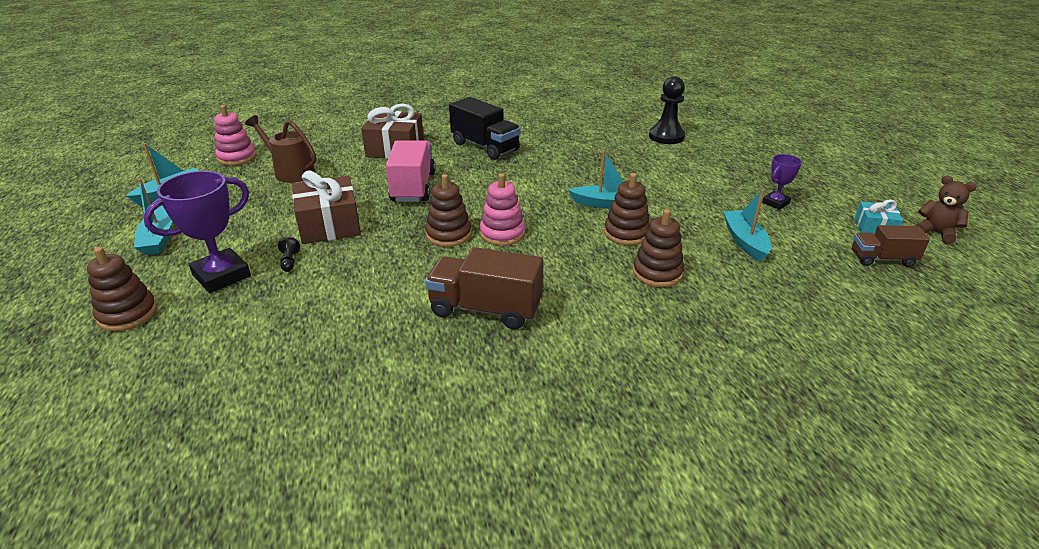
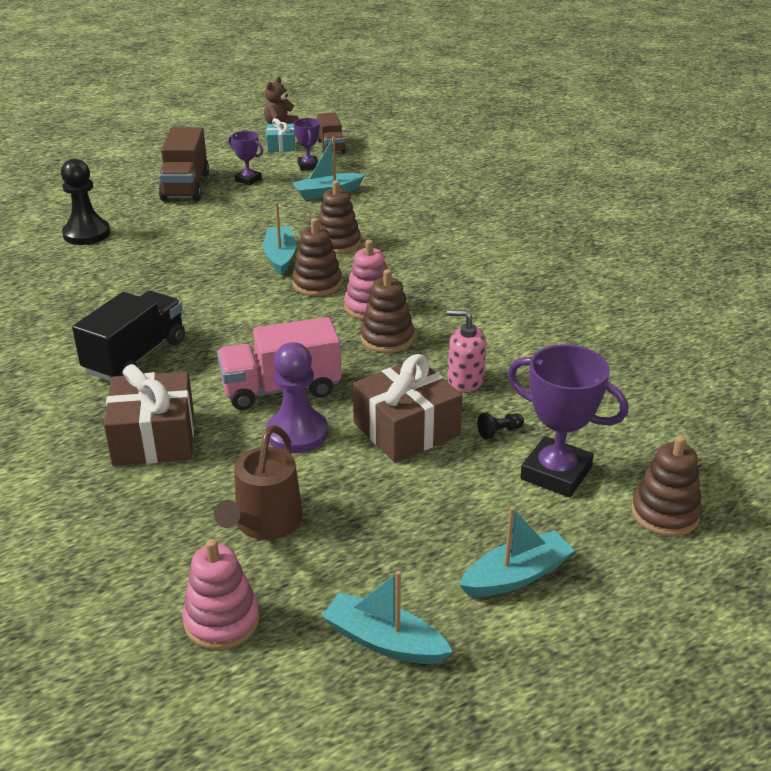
camera: 105 degrees left, 0 degrees up
(361, 188) = (297, 433): none -> purple pawn
(364, 259) = (465, 380): none -> pink soap dispenser
(485, 309) = (502, 295): brown truck -> brown truck (185, 186)
(657, 273) = (399, 226): brown stacking toy -> brown stacking toy (317, 284)
(818, 238) = (308, 166): none -> purple trophy

